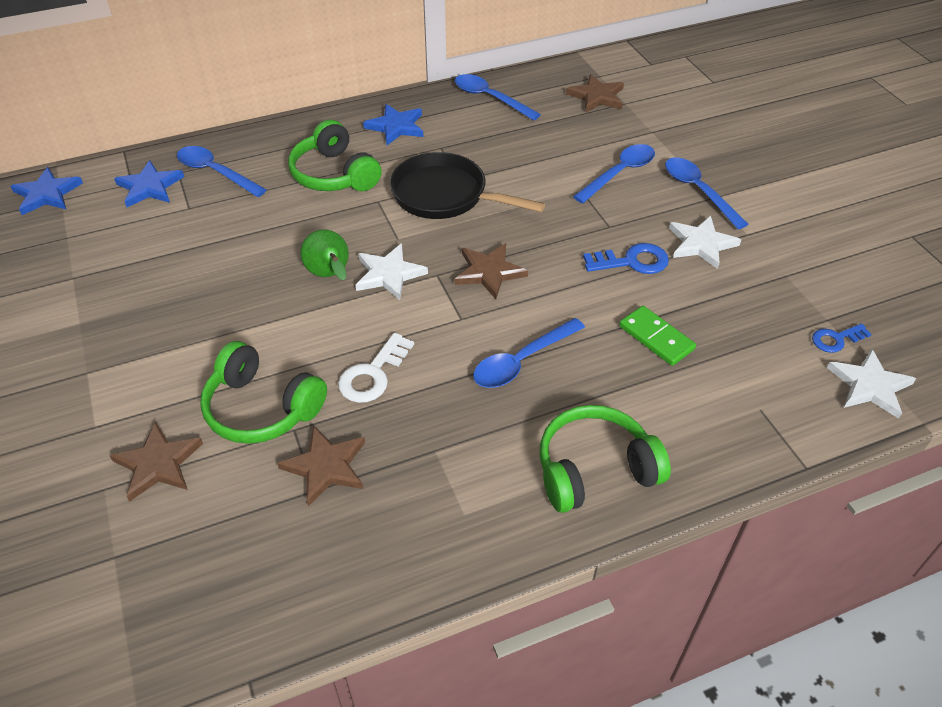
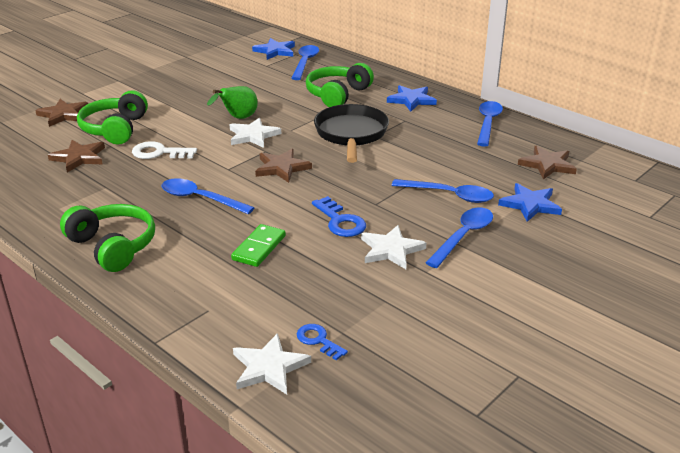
camera: 65 degrees right, 15 degrees down
(47, 194) = (246, 31): blue star -> blue star (530, 204)

